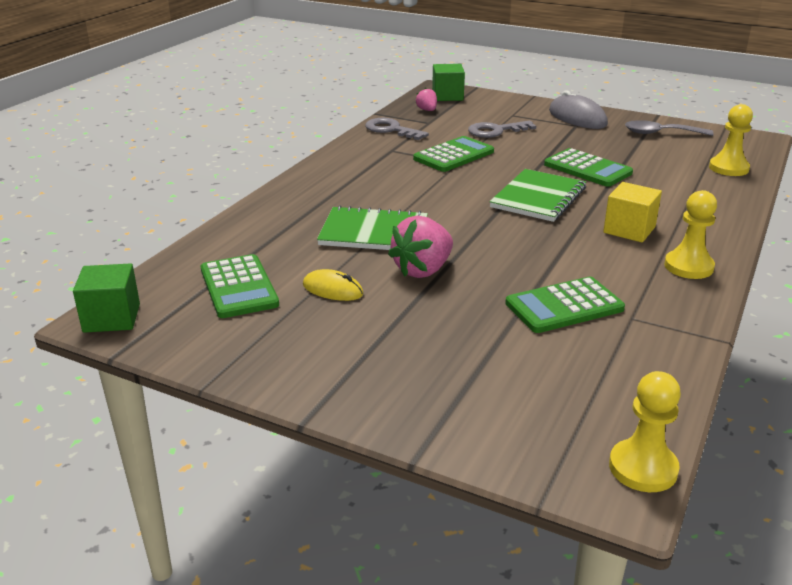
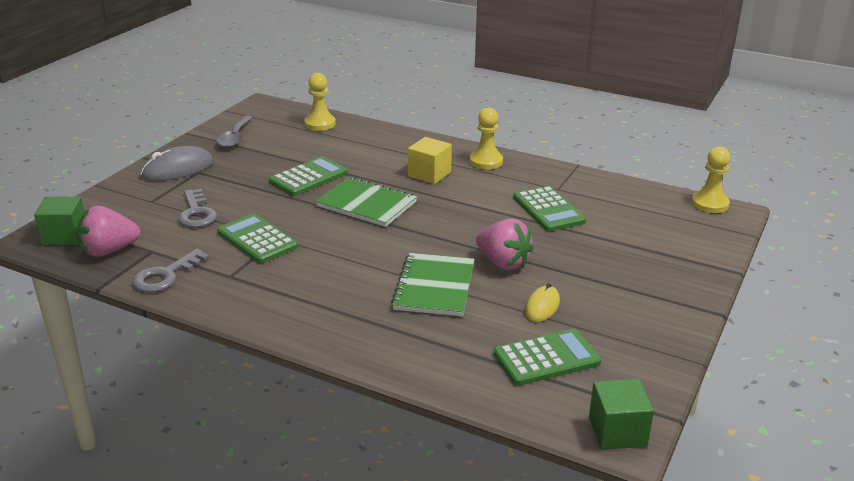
camera: 90 degrees left, 0 degrees up
(427, 110) = (109, 251): pink strawberry -> pink strawberry, size x1.89

